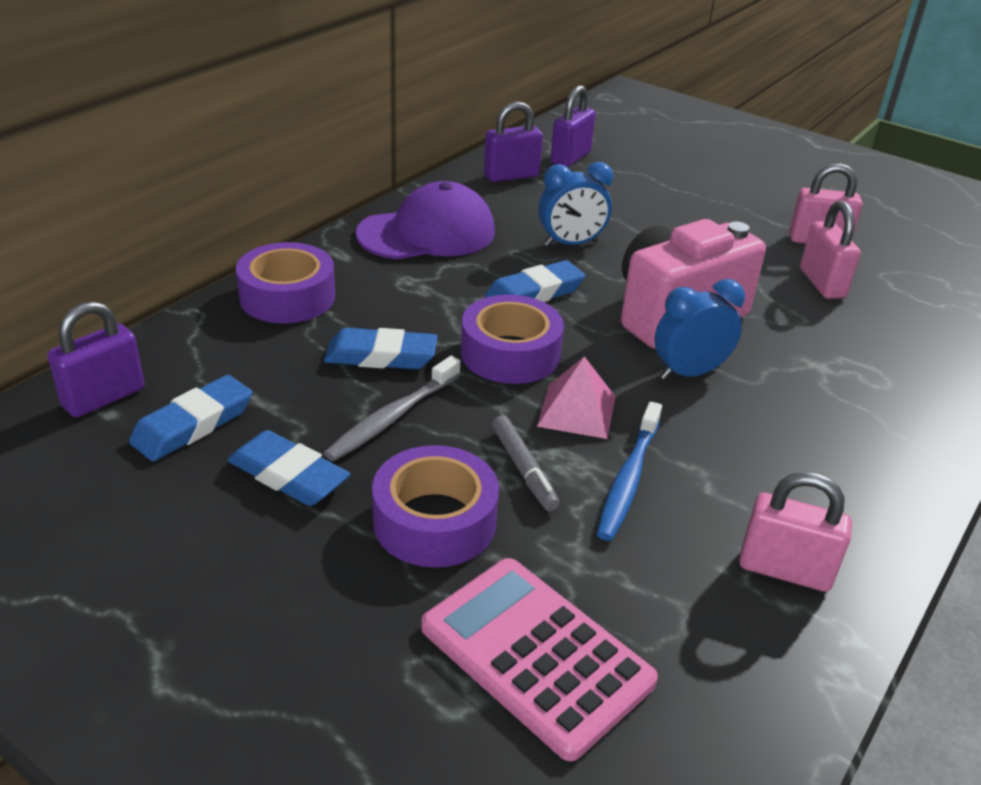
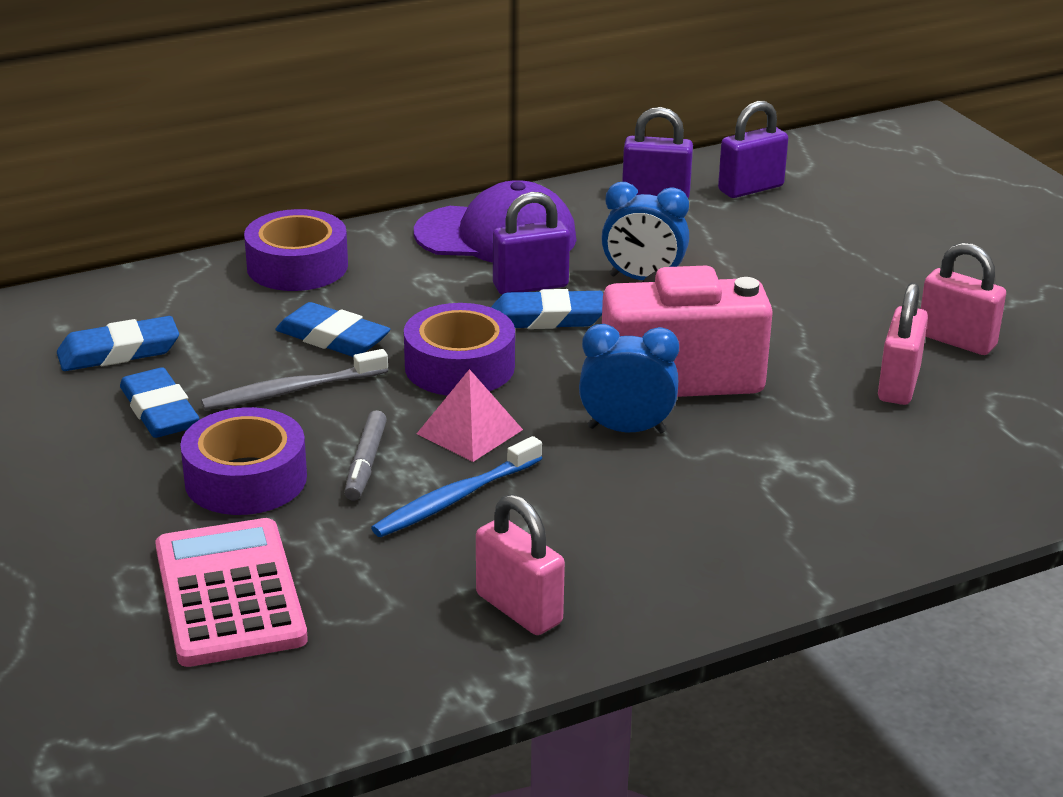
camera: 30 degrees right, 5 degrees down
(104, 398) = (67, 313): purple padlock -> purple padlock (530, 286)

